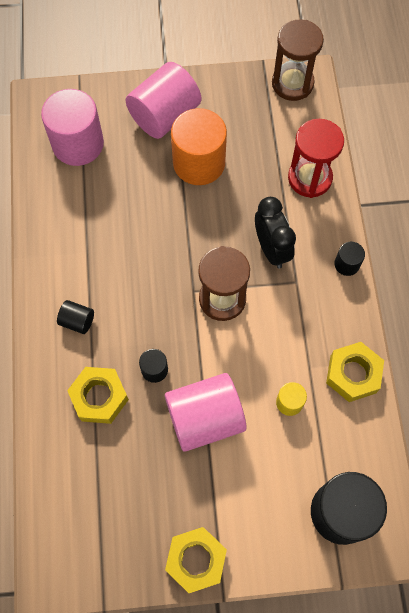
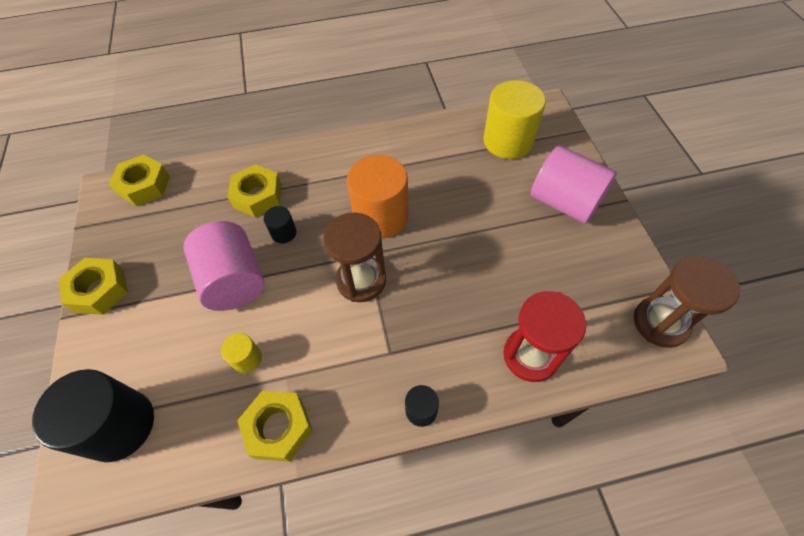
camera: 85 degrees right, 10 degrees down
(55, 532) = (144, 185): none -> yellow nut
(77, 321) = (328, 170): black cylinder -> none
(78, 144) = (508, 141): pink cylinder -> yellow cylinder
(199, 163) = (517, 239): orange cylinder -> orange cylinder (381, 216)
(271, 249) = (427, 322): black clock -> none

